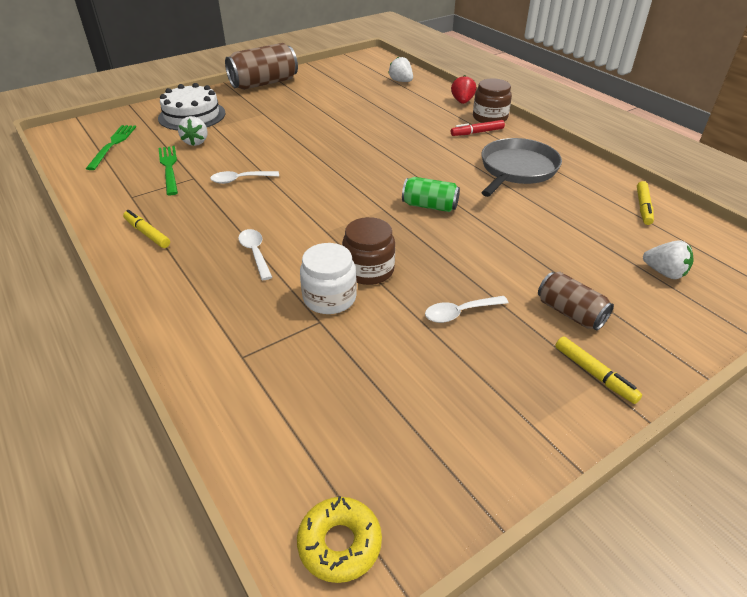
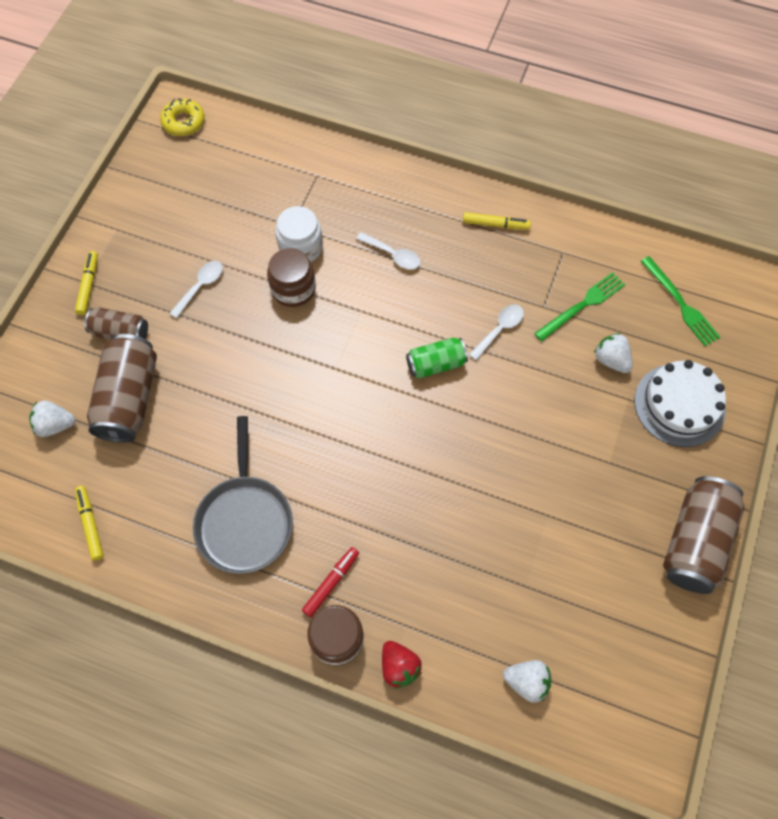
camera: 145 degrees right, 25 degrees up
(169, 168) = (582, 305): green fork -> green fork turned 75 degrees counterclockwise
(430, 206) = (297, 399): green can -> green can (436, 364)
(581, 262) = (129, 398): none -> brown can
(594, 374) = (88, 286): yellow marker -> yellow marker turned 75 degrees clockwise

